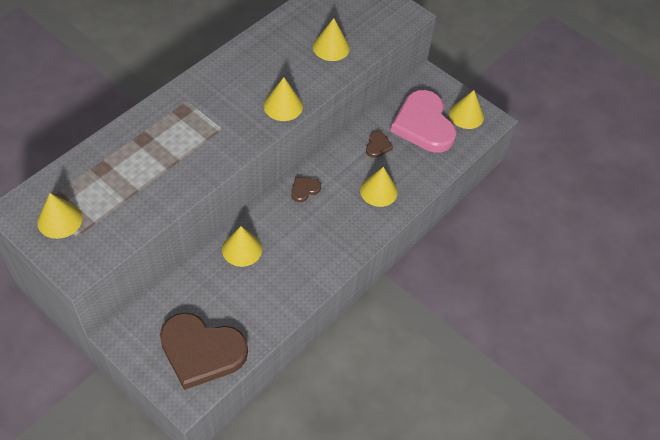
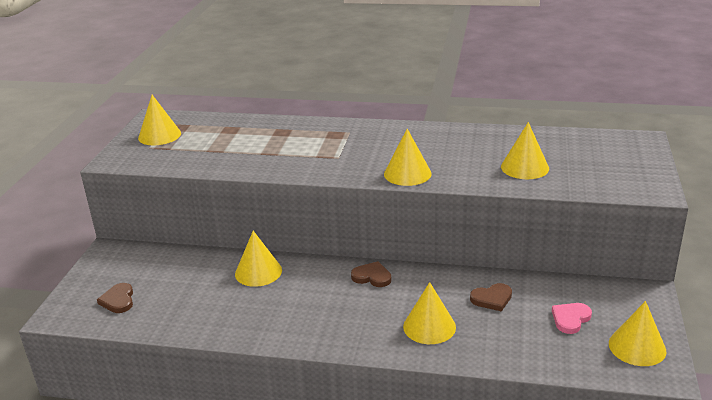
camera: 65 degrees right, 25 degrees down
(201, 351) = (118, 300): brown heart -> brown heart, size x0.42
(423, 125) = (570, 319): pink heart -> pink heart, size x0.42

